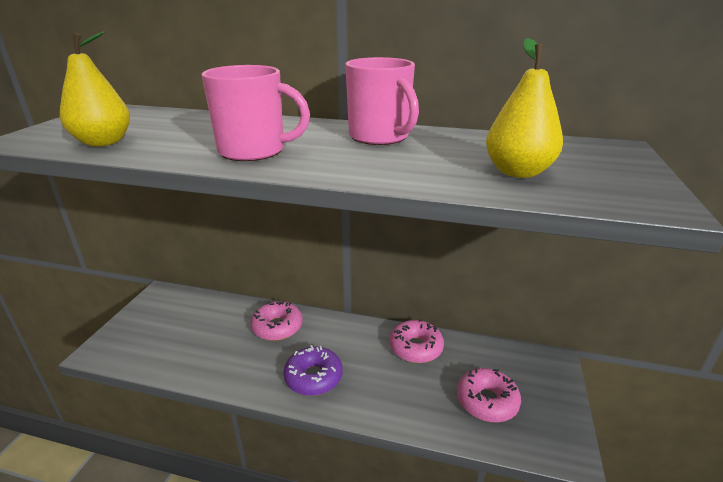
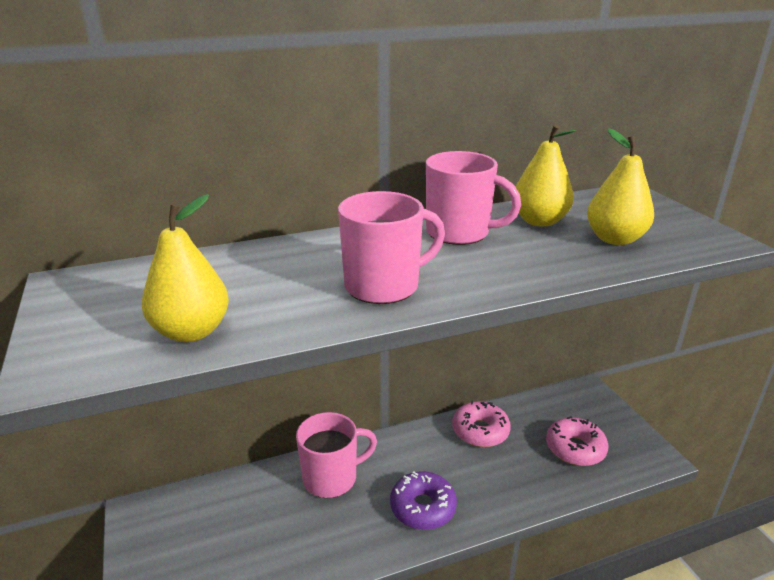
camera: 35 degrees left, 0 degrees up
(277, 327) = (332, 478): pink donut -> pink mug
(467, 145) = (539, 221): none -> yellow pear

